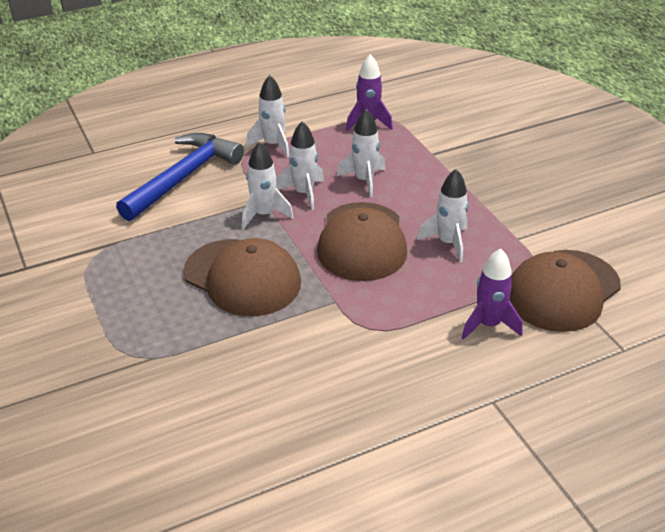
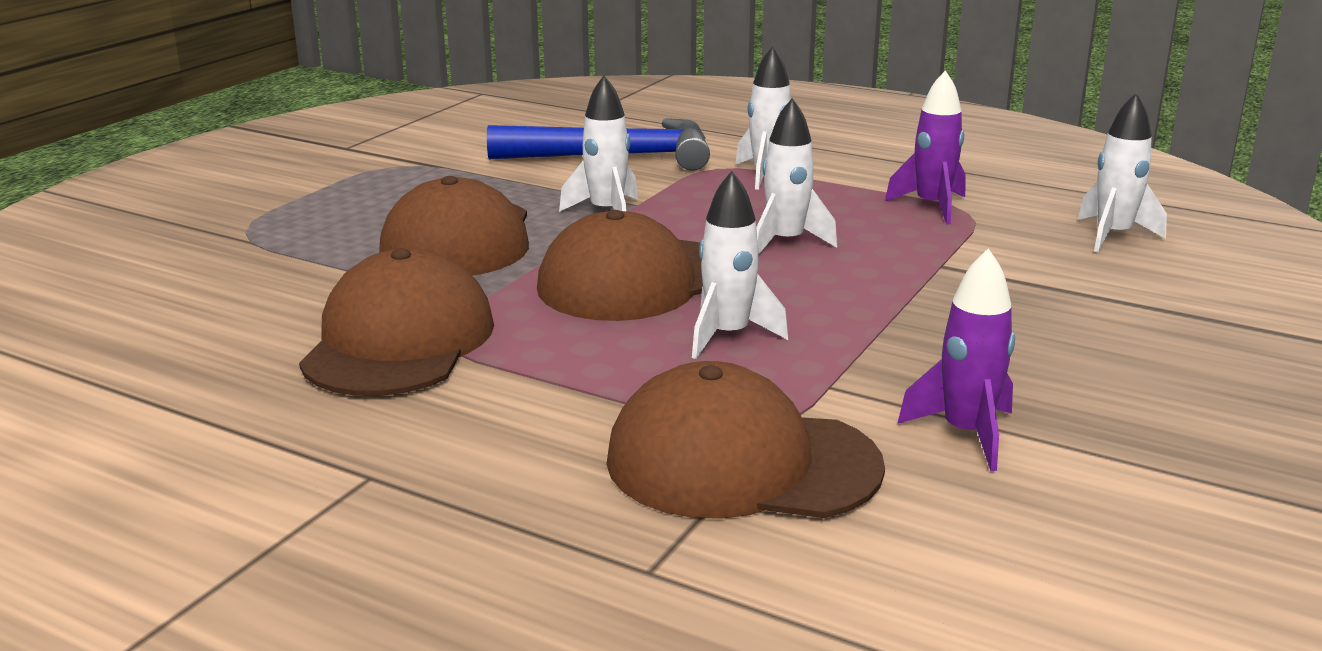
camera: 55 degrees right, 15 degrees down
(303, 193) = (691, 219): white rocket -> white rocket (1113, 236)
(357, 344) = (399, 341): none -> brown cap
(488, 325) = (560, 422): purple rocket -> purple rocket (966, 434)

